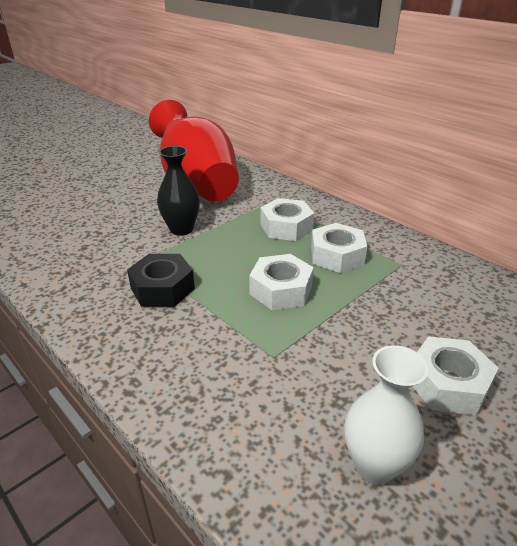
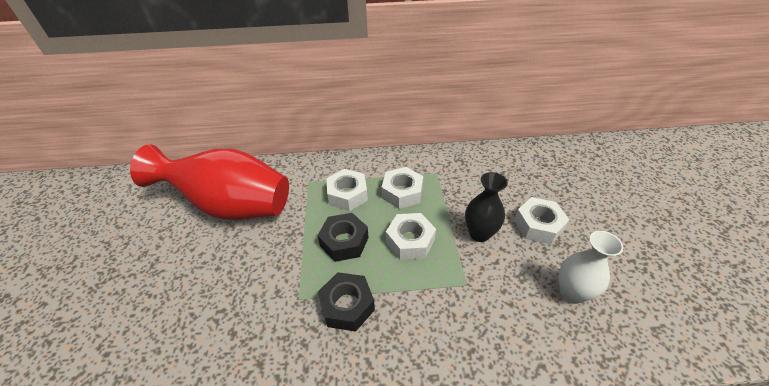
camera: 50 degrees left, 10 degrees up
(181, 229) = (284, 252): black vase -> black vase (479, 233)
(229, 252) = (344, 242): none -> black nut

